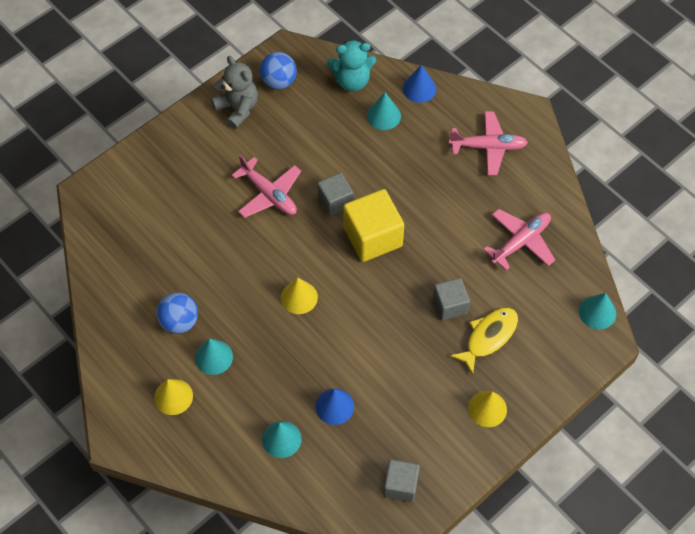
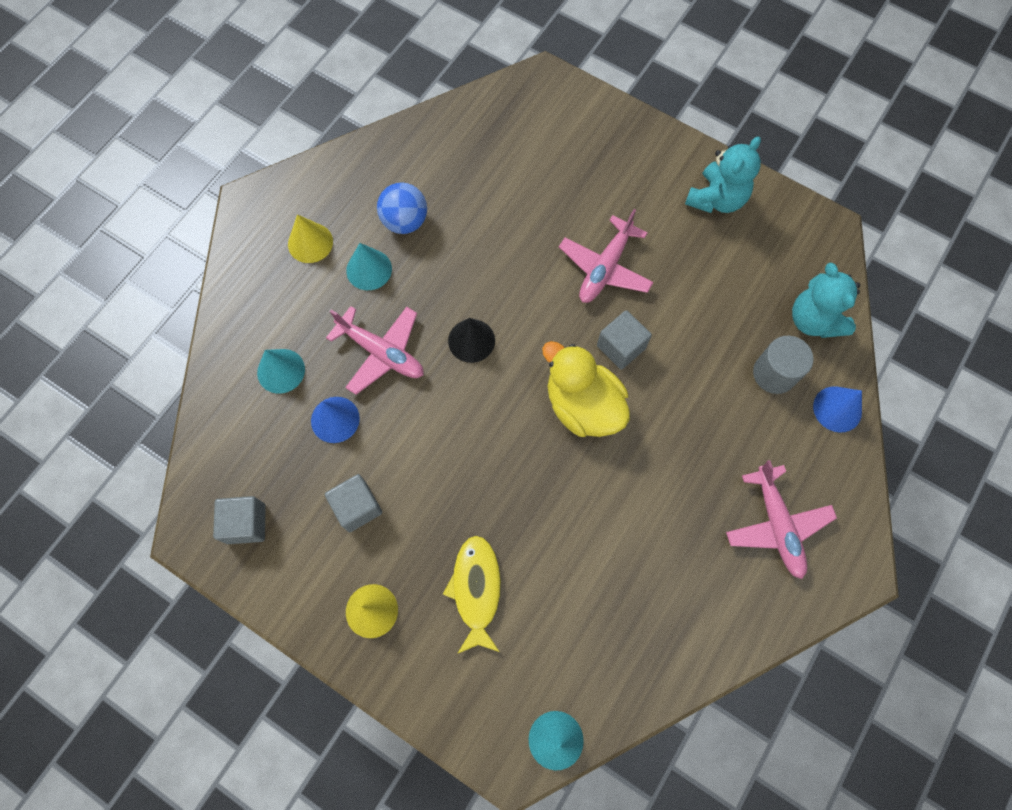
camera: 75 degrees right, 10 degrees up
(237, 108) = (716, 199): grey teddy bear -> turquoise teddy bear
(279, 81) = (776, 234): blue ball -> none
(299, 297) = (471, 340): yellow cone -> black cone
(373, 237) = (583, 405): yellow cube -> yellow duck
(384, 115) = (774, 373): turquoise cone -> grey cylinder
(450, 305) = (510, 527): grey cube -> grey cube (357, 507)
(488, 337) = (476, 590): yellow fish -> yellow fish turned 120 degrees counterclockwise
(521, 242) = (637, 604): pink plane -> pink plane (381, 353)

